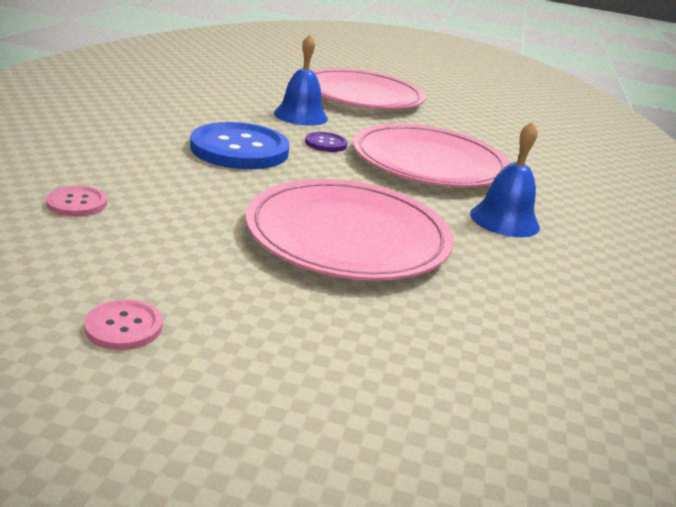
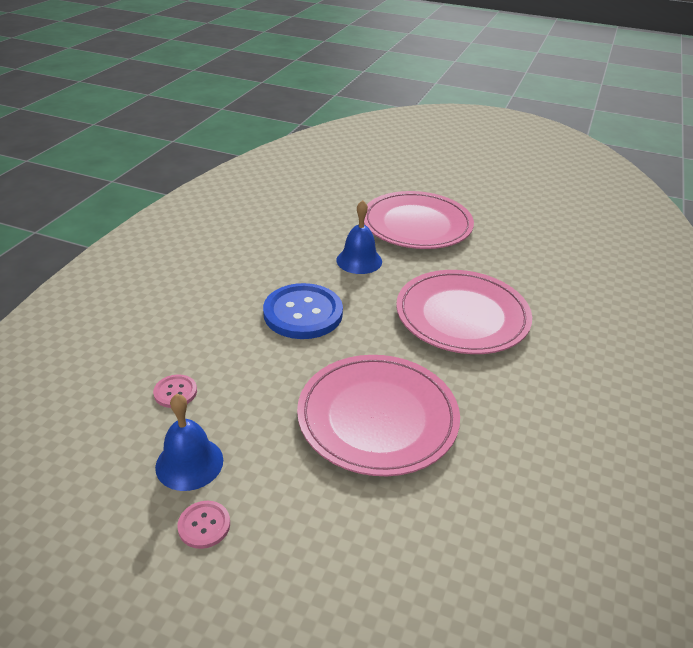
camera: 10 degrees right, 10 degrees up
(326, 143) = (375, 298): purple button -> none
(504, 220) = (514, 388): blue bell -> blue bell (189, 463)

